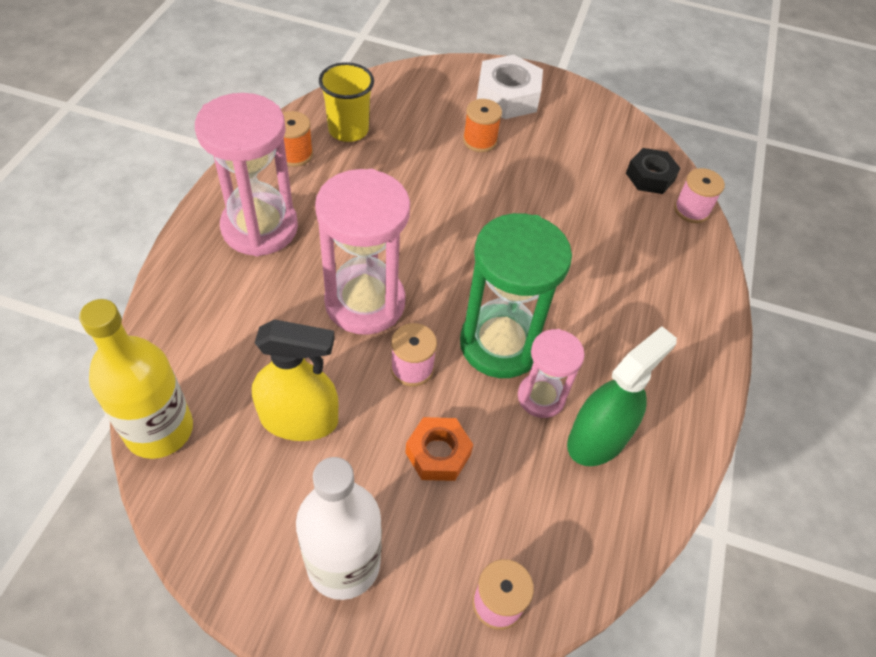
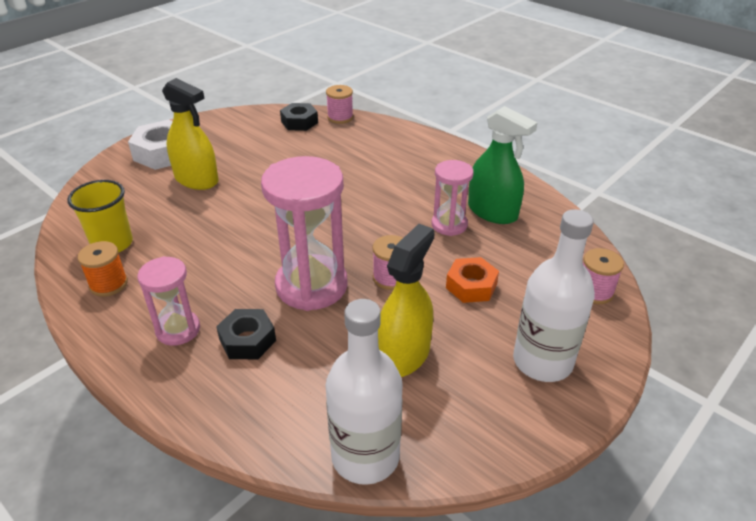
camera: 60 degrees left, 15 degrees down
(159, 430) = (365, 456): yellow bottle -> white bottle
(260, 227) = (178, 330): pink hourglass -> pink hourglass, size x0.56
(267, 283) = (247, 340): none -> black nut
(479, 141) = (196, 179): orange spool -> yellow spray bottle
(500, 344) = (395, 229): green hourglass -> none
(597, 438) = (492, 212): green spray bottle -> green spray bottle turned 150 degrees clockwise

